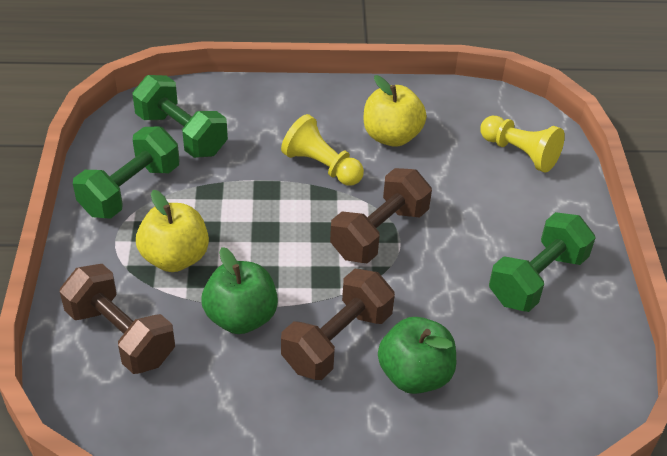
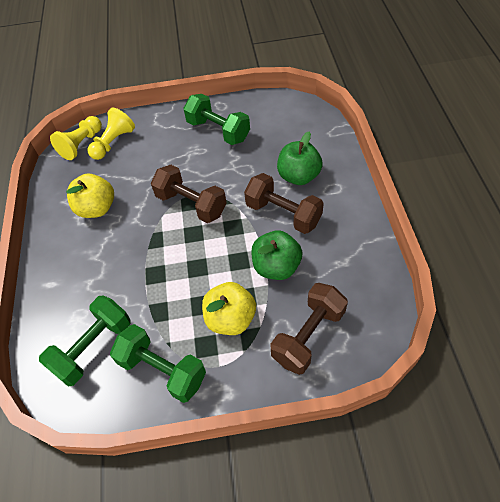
camera: 90 degrees left, 10 degrees up
(321, 166) = (129, 244): yellow pawn -> yellow pawn (81, 144)

